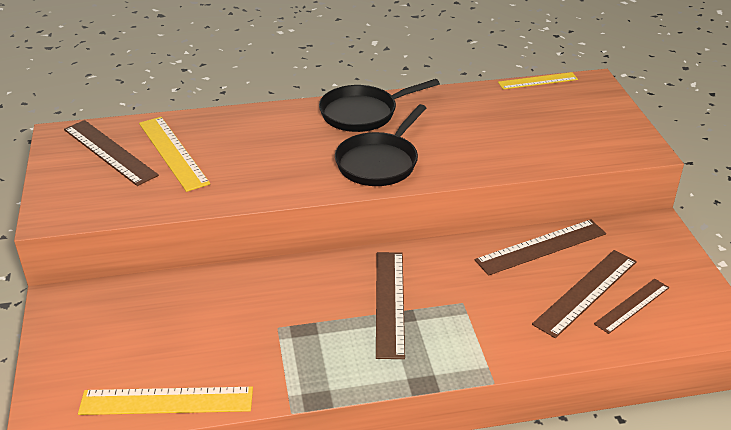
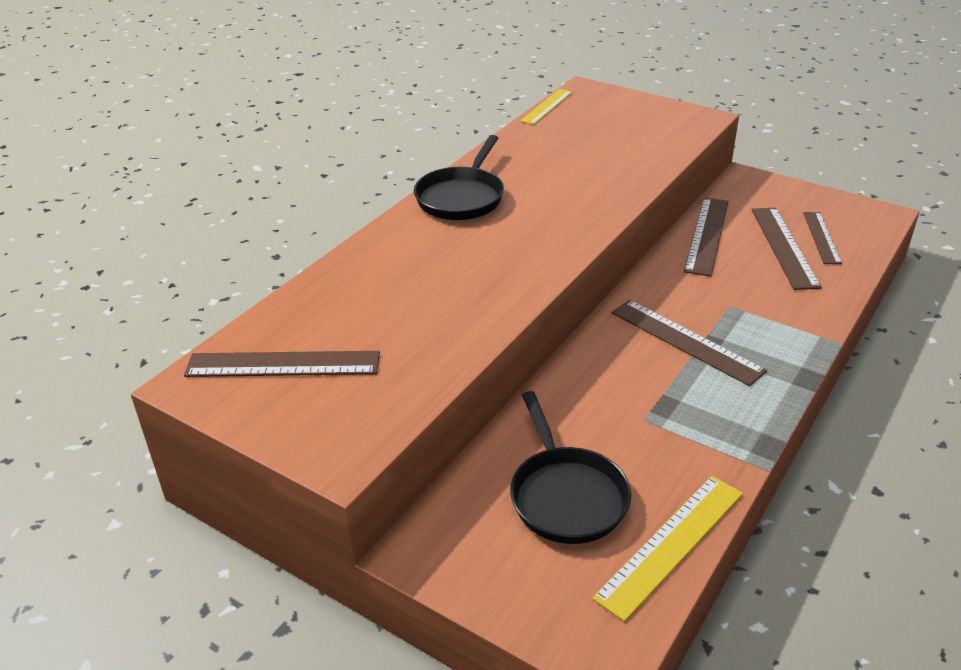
camera: 45 degrees left, 0 degrees up
(173, 153) = (352, 325): yellow ruler -> none
(379, 162) = (549, 226): black pan -> black pan (566, 496)

